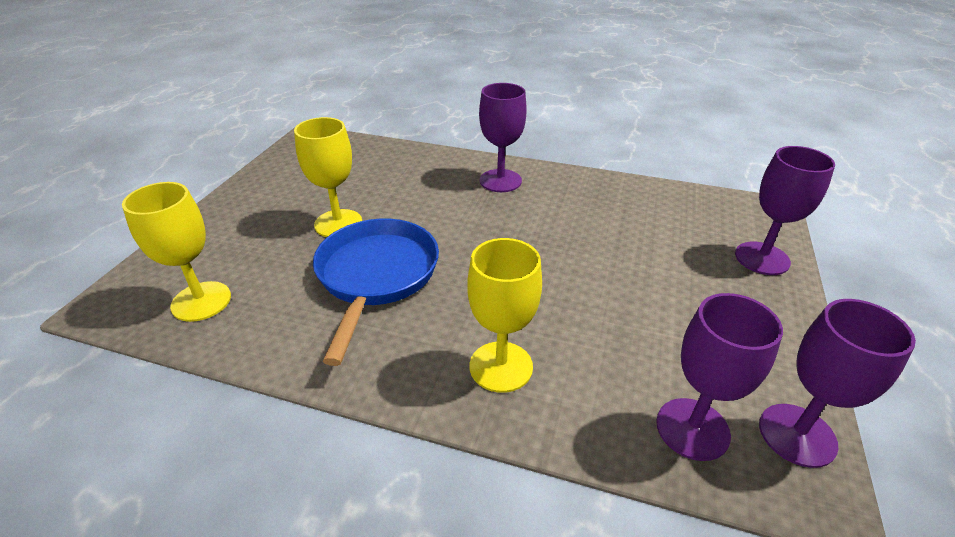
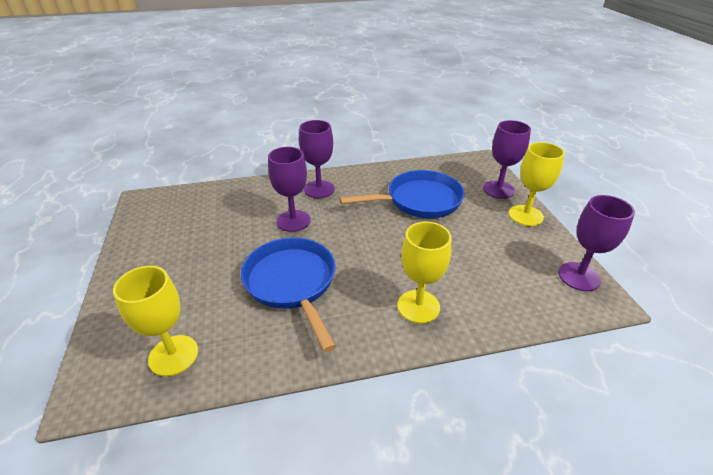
camera: 30 degrees left, 0 degrees up
(338, 223) = (230, 257): yellow goblet -> yellow goblet (525, 215)
(621, 234) = (419, 200): none -> blue pan
(692, 429) = (536, 295): purple goblet -> purple goblet (293, 221)

